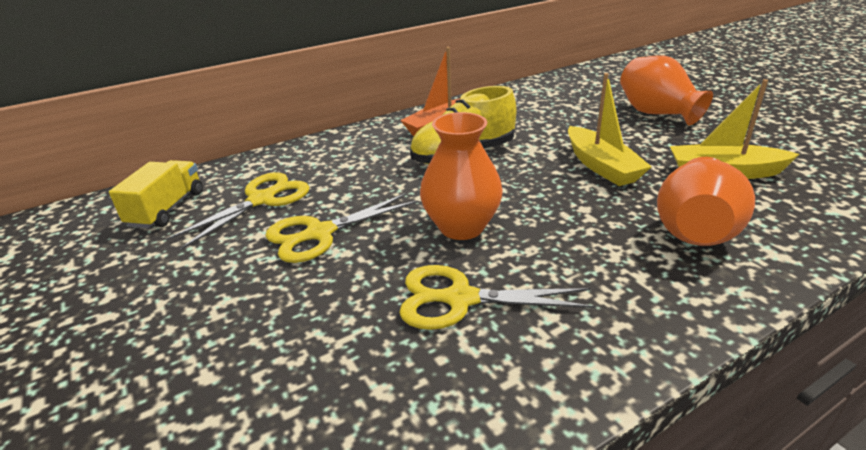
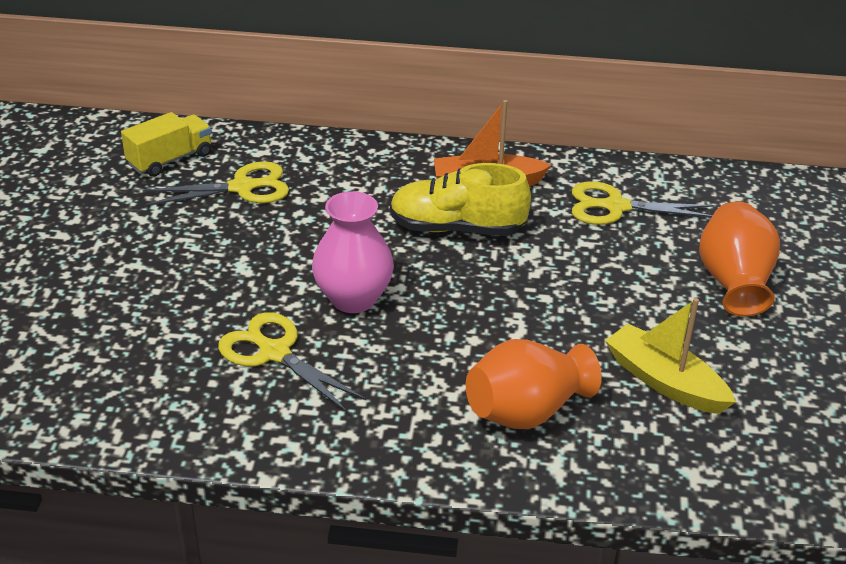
camera: 35 degrees right, 5 degrees up
(320, 233) = (248, 244): yellow scissors -> yellow scissors (615, 207)
(461, 227) = (353, 299): orange vase -> pink vase
(601, 166) = (560, 310): yellow boat -> none

